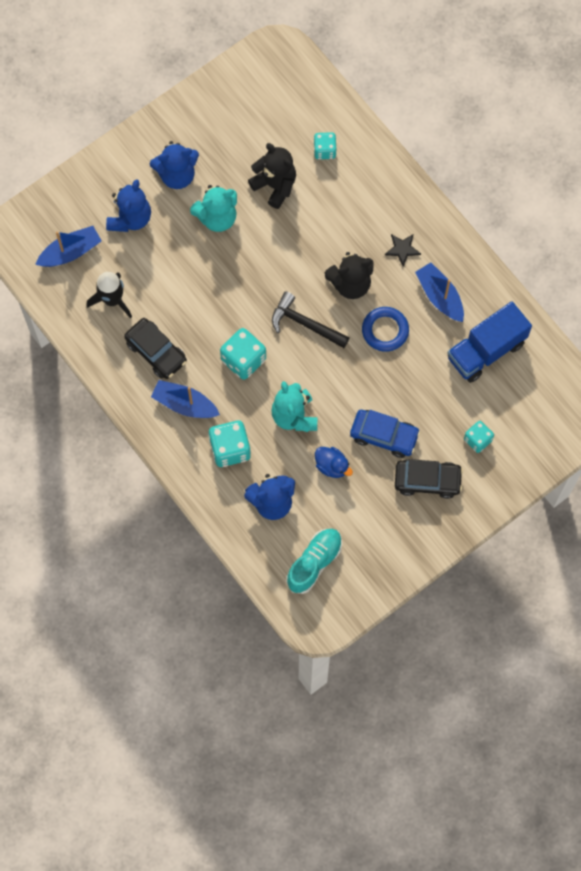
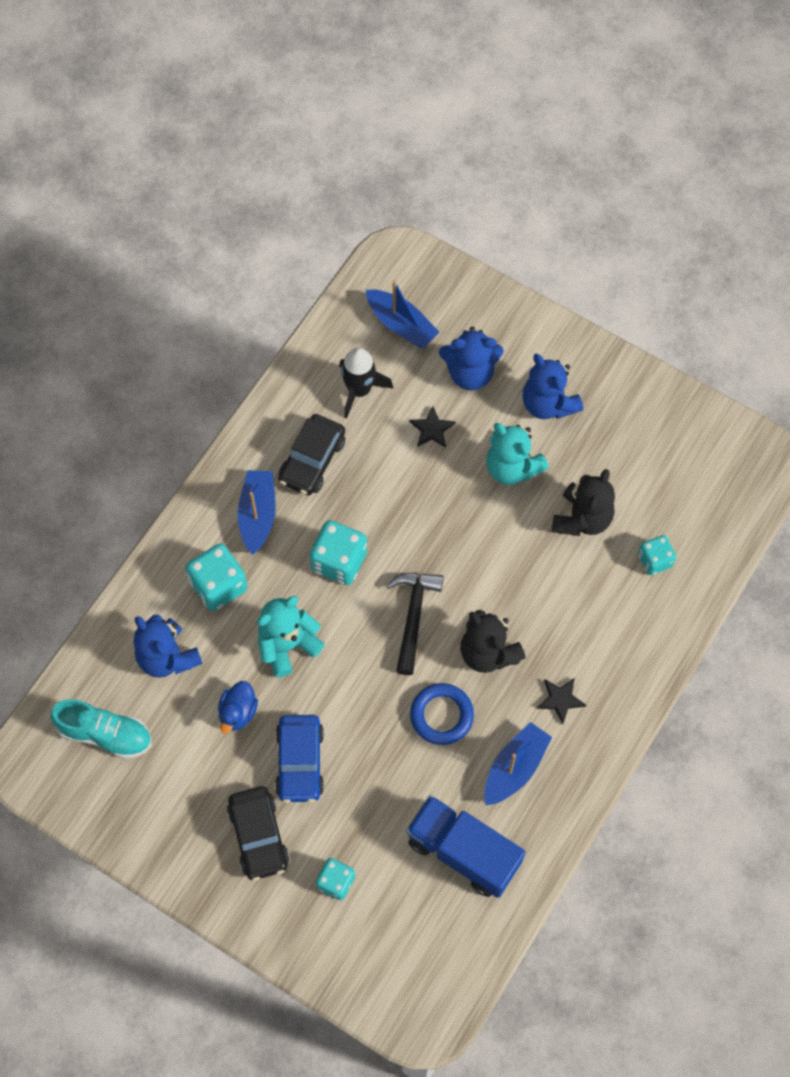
camera: 70 degrees right, 5 degrees down
(165, 260) = (432, 429): none -> black star

